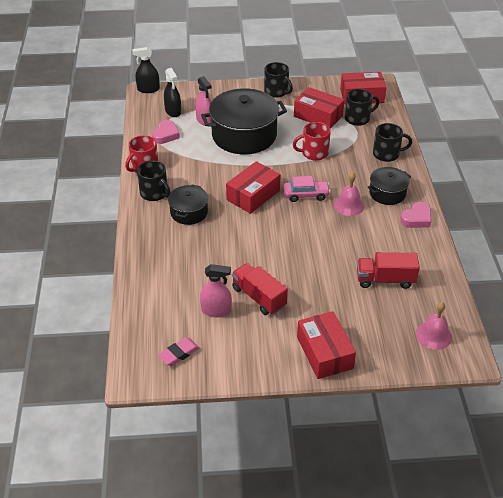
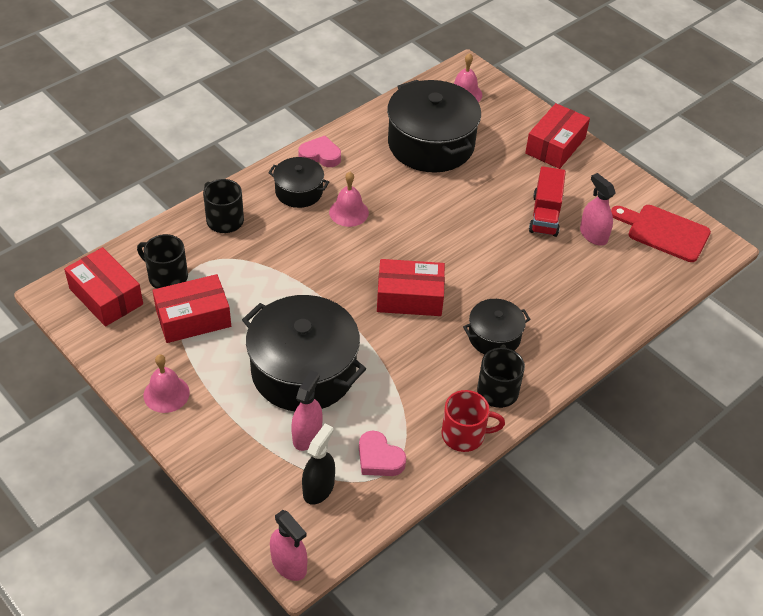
camera: 130 degrees left, 5 degrees up
(148, 89) = (289, 564): black spray bottle -> pink spray bottle
(166, 135) = (379, 458): pink heart -> pink heart turned 120 degrees counterclockwise
(179, 354) = (664, 232): pink eraser -> red cutting board
(277, 91) = (166, 394): black mug -> pink bell
(306, 195) = (365, 253): pink car -> none
(314, 153) = (280, 283): red mug -> none
(318, 116) = (193, 318): red box -> red box turned 75 degrees clockwise
(385, 280) = (431, 144): red truck -> black pot

